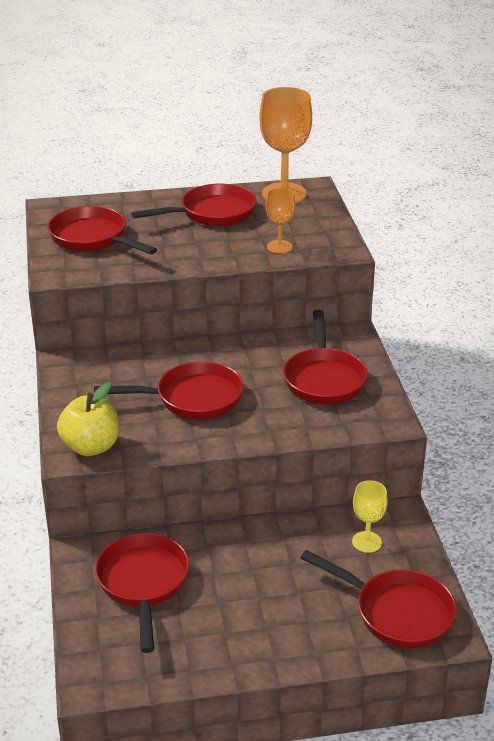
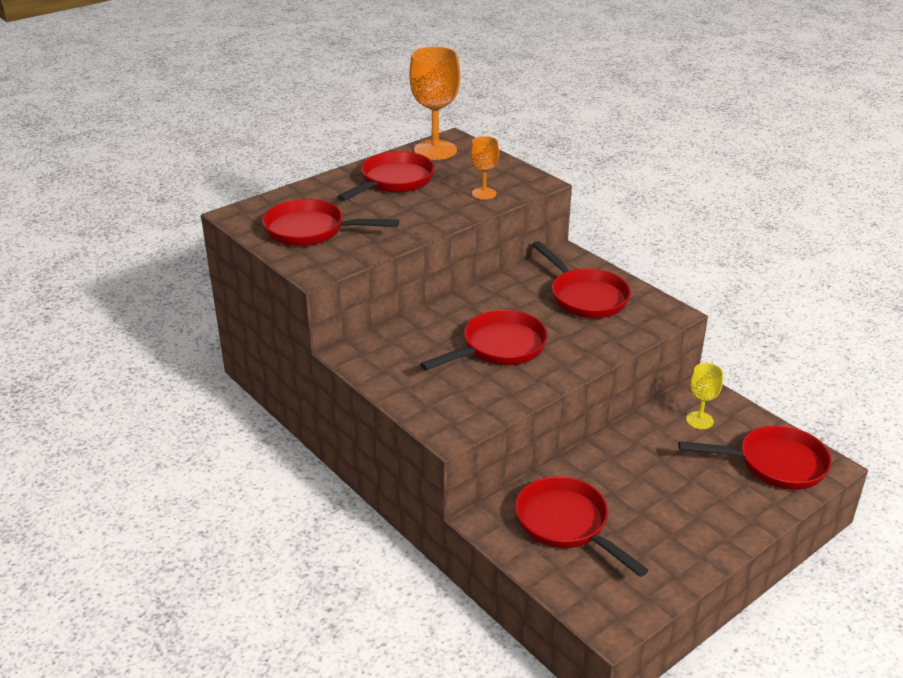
camera: 30 degrees left, 0 degrees up
(91, 447) = (458, 418): yellow apple -> none

